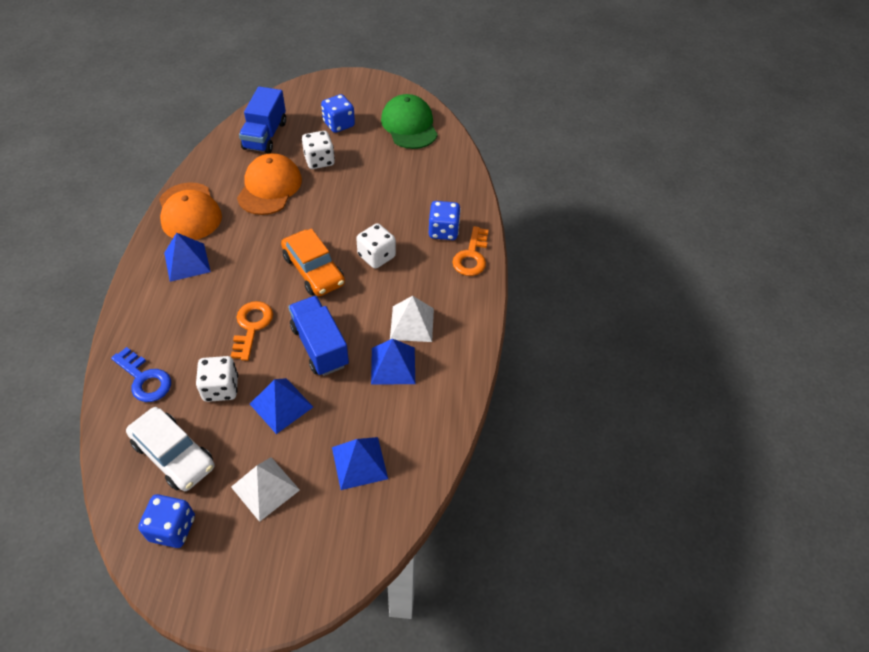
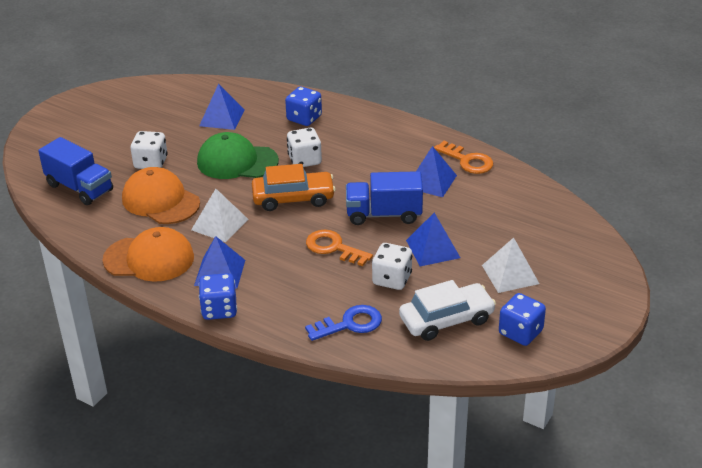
camera: 60 degrees left, 15 degrees down
(339, 124) = (109, 139): blue dice -> blue dice (219, 309)
(359, 463) = (514, 221): blue pyramid -> blue pyramid (222, 117)
(409, 125) = (152, 100): green cap -> green cap (237, 162)
(412, 323) = (394, 161): white pyramid -> white pyramid (219, 224)
(471, 256) = (344, 112): orange key -> orange key (467, 161)

